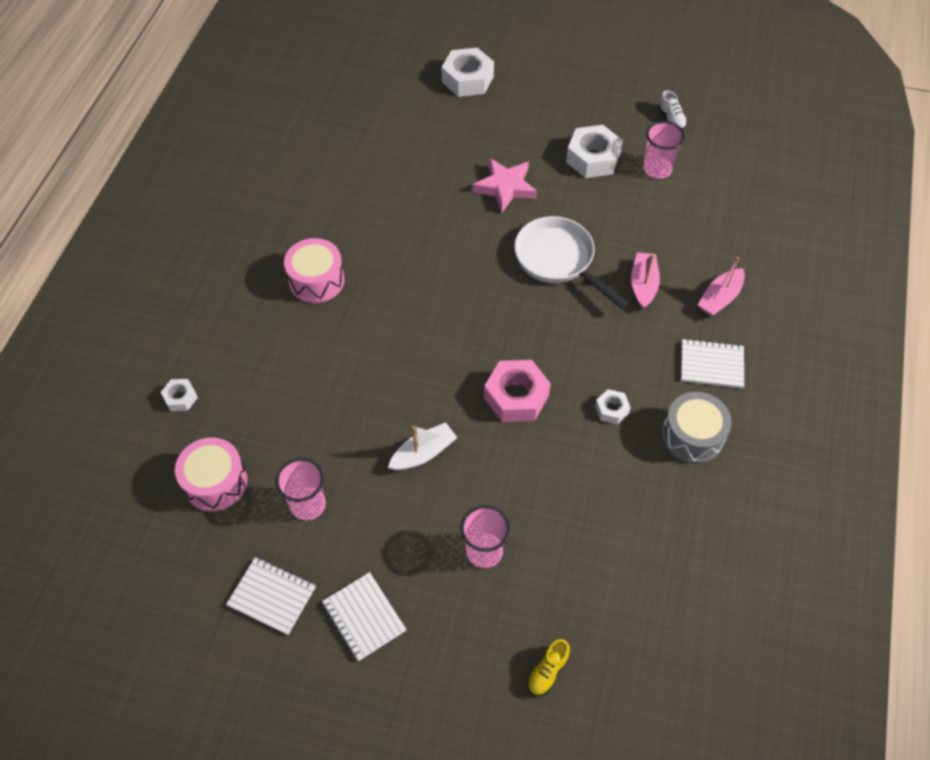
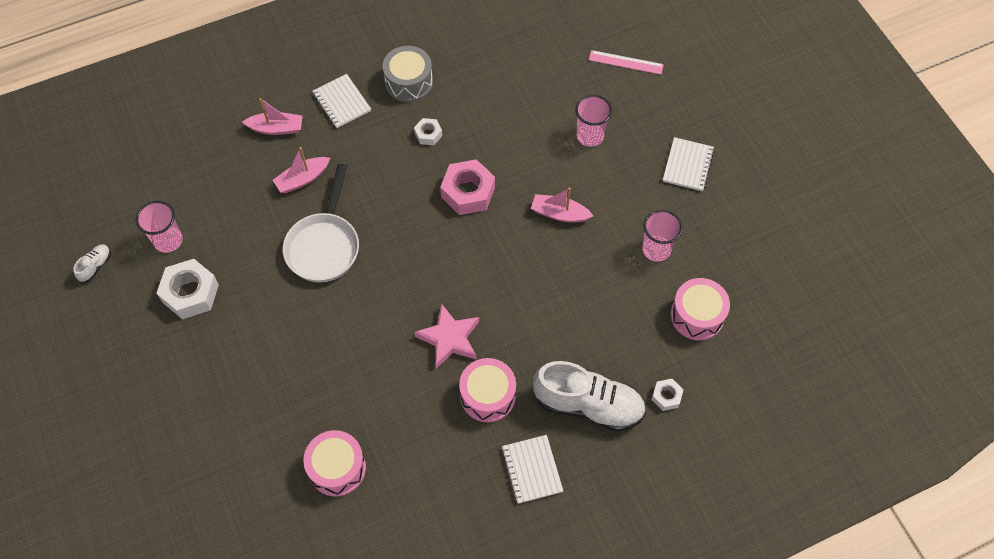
camera: 130 degrees left, 5 degrees up
(236, 339) = (588, 405): none -> white shoe
(272, 596) = (726, 220): white notebook -> white notebook (531, 470)
(362, 162) = (337, 468): none -> pink drum
(423, 453) = (559, 214): white boat -> pink boat
(467, 79) = (159, 463): white nut -> none
(505, 187) = (276, 334): pink star -> pink star (449, 338)
(547, 671) = (626, 62): yellow shoe -> pink ruler

